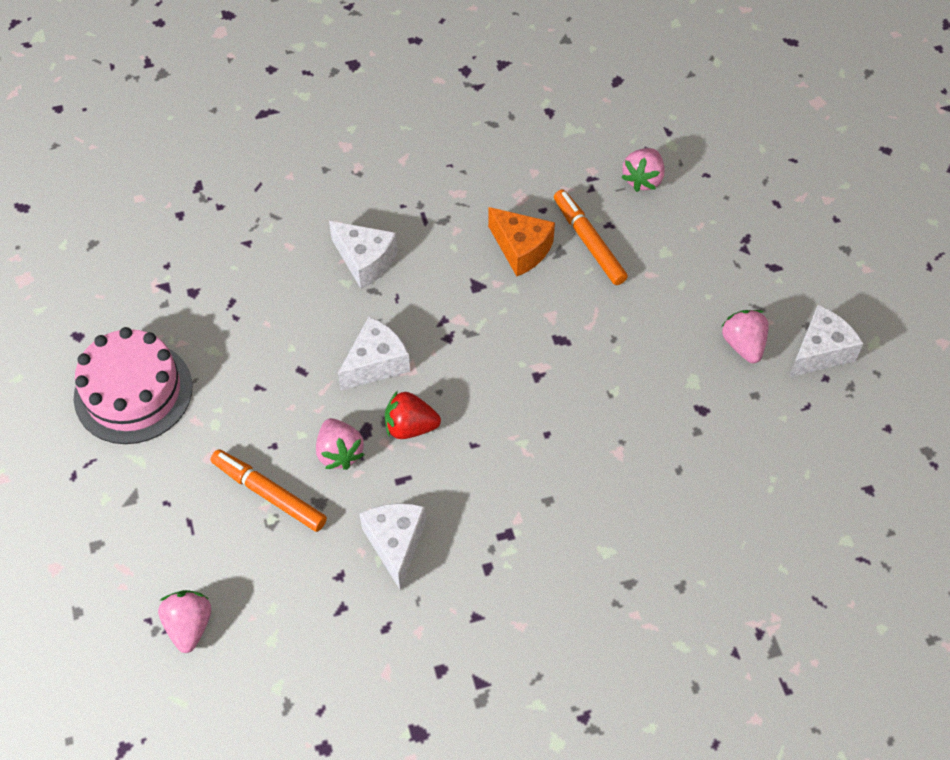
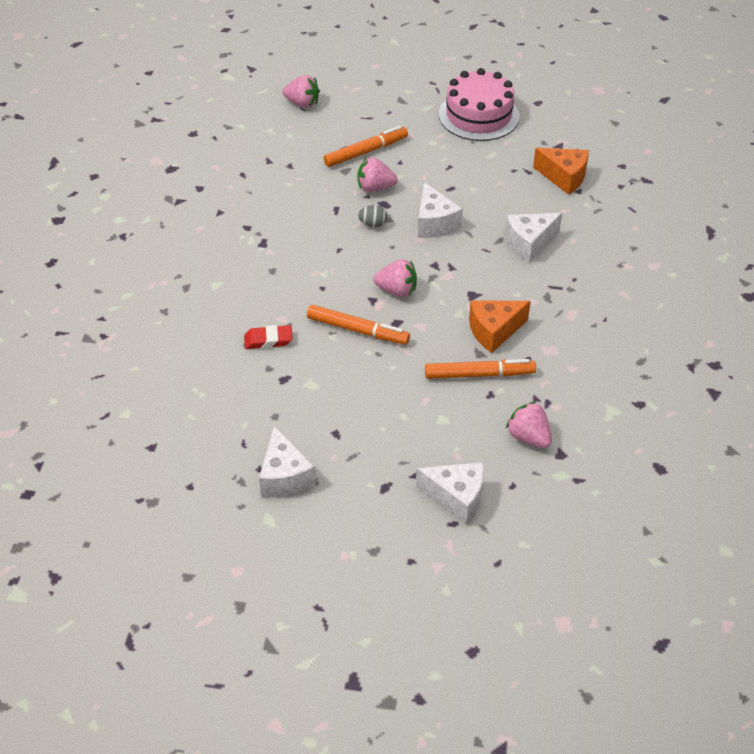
camera: 115 degrees right, 10 degrees down
(228, 263) = (564, 177): none -> orange cheese
(395, 543) = (293, 193): white cheese -> white cheese (456, 497)
(410, 427) = (373, 224): red strawberry -> grey egg
(592, 370) = (358, 330): none -> orange marker
(658, 450) = (268, 340): none -> red eraser
(743, 345) = (323, 429): pink strawberry -> pink strawberry (397, 290)

